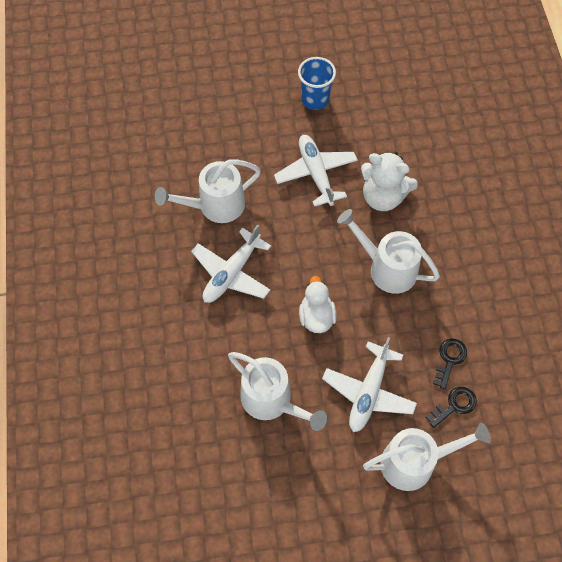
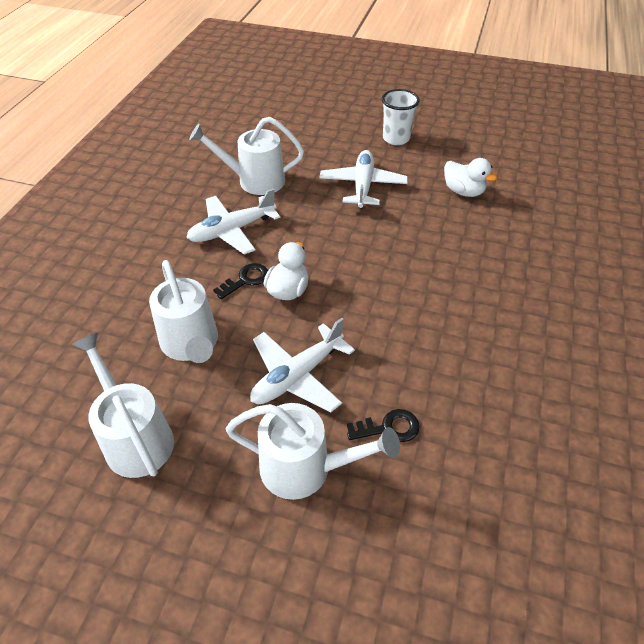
camera: 25 degrees right, 15 degrees down
(315, 99) = (396, 138): blue cup -> white cup
(383, 197) = (418, 221): white teddy bear -> none
(386, 268) = (387, 275): white watering can -> white watering can (135, 437)
(405, 146) = (463, 191): none -> white duck
(449, 359) = (409, 380): black key -> black key (246, 280)

